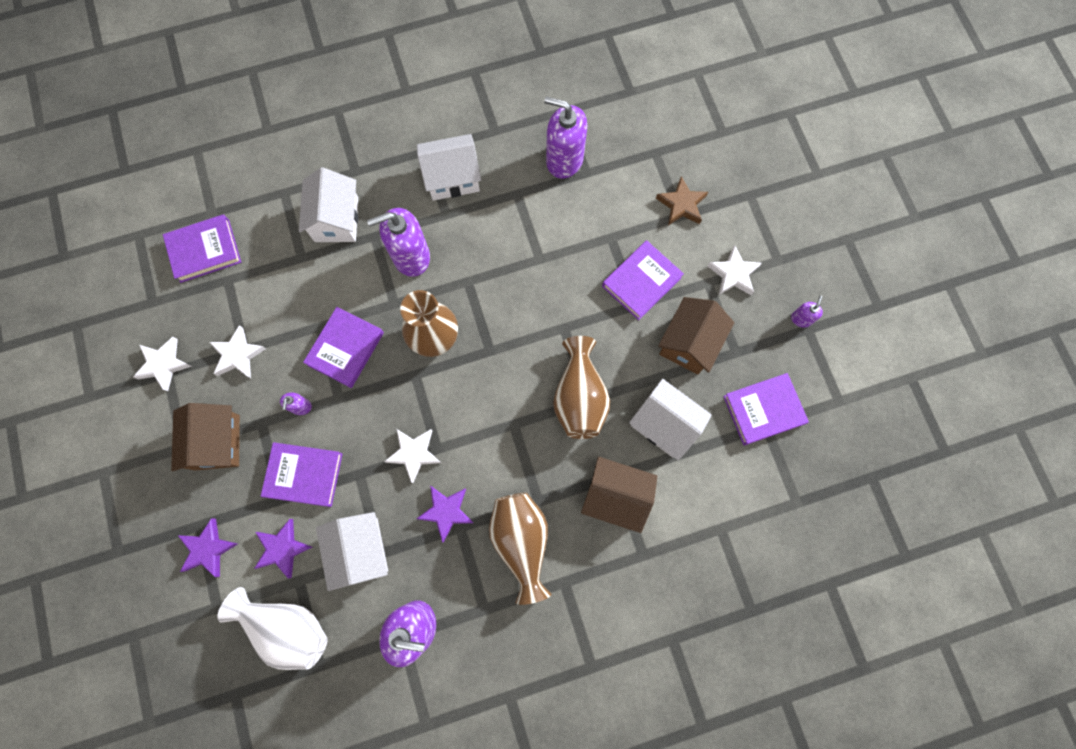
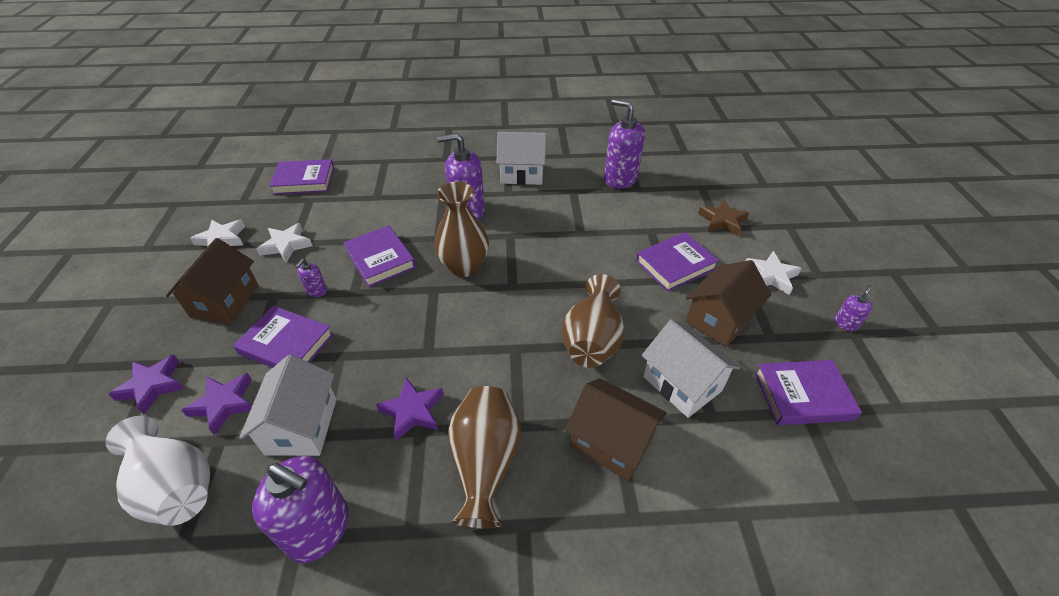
camera: 15 degrees right, 30 degrees down
(336, 219) = (417, 181): white house -> none
(346, 349) = (380, 259): purple book -> purple book turned 75 degrees counterclockwise
(414, 453) = (403, 351): white star -> none

